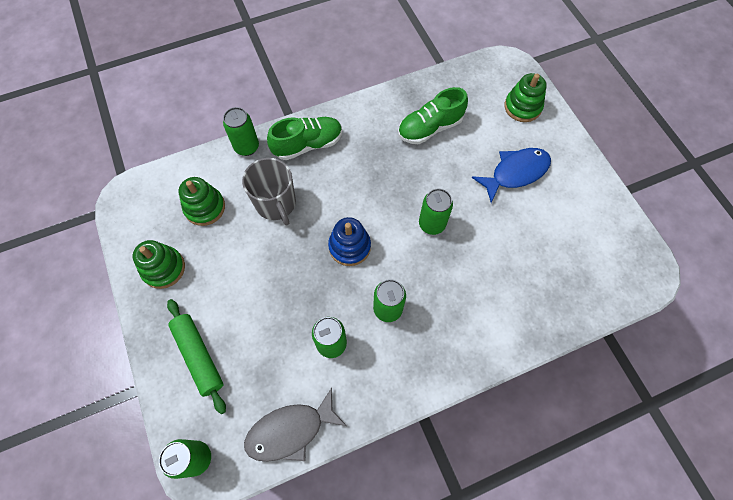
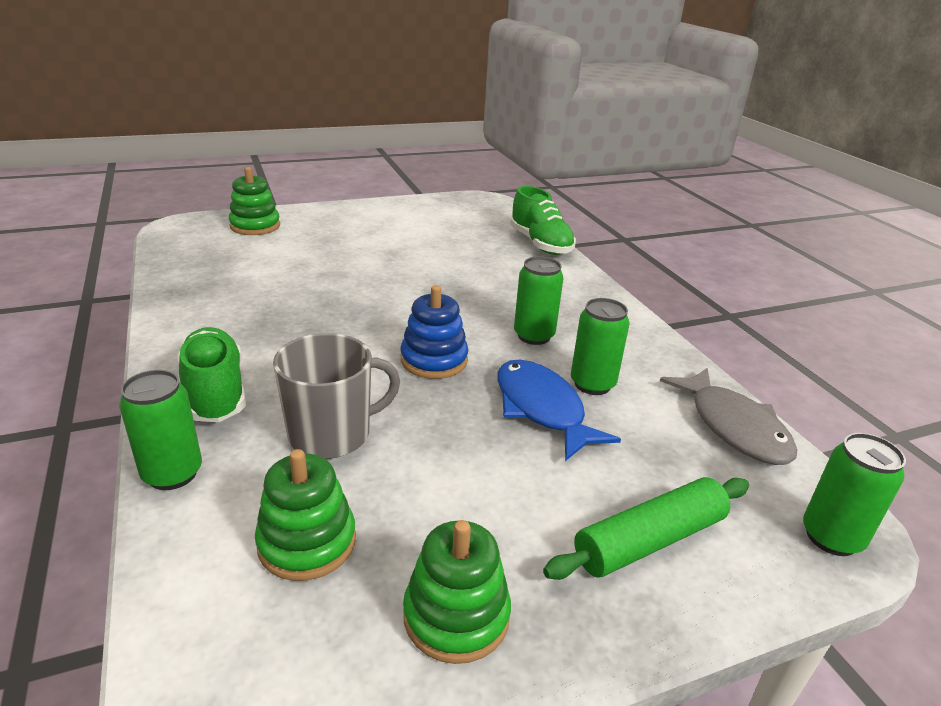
camera: 90 degrees left, 35 degrees down
(430, 128) = (250, 283): green shoe -> green shoe (540, 244)
(432, 224) = (409, 295): green can -> none
(515, 172) = (350, 240): blue fish -> blue fish (541, 409)

